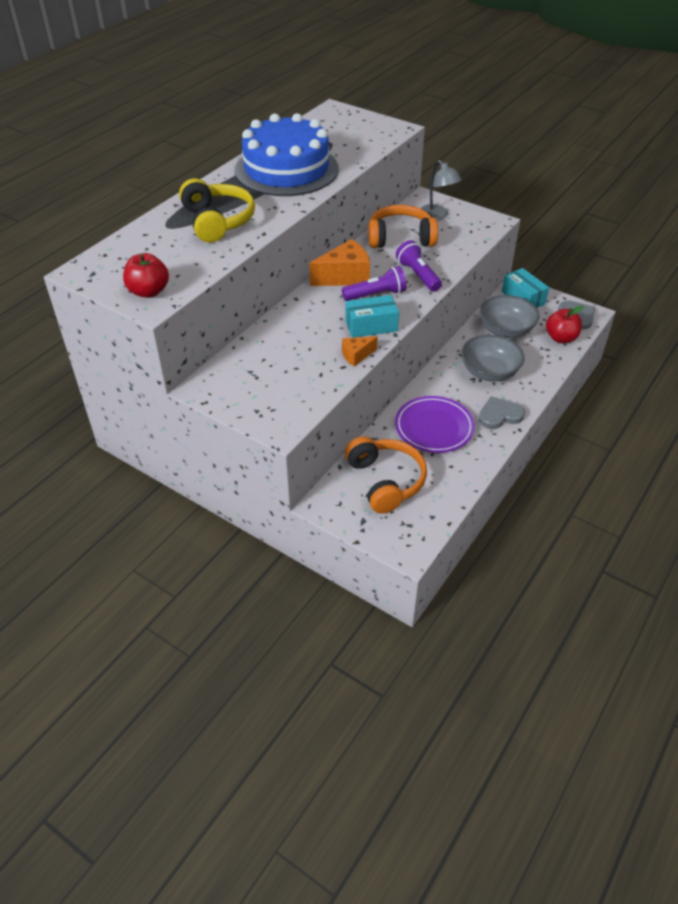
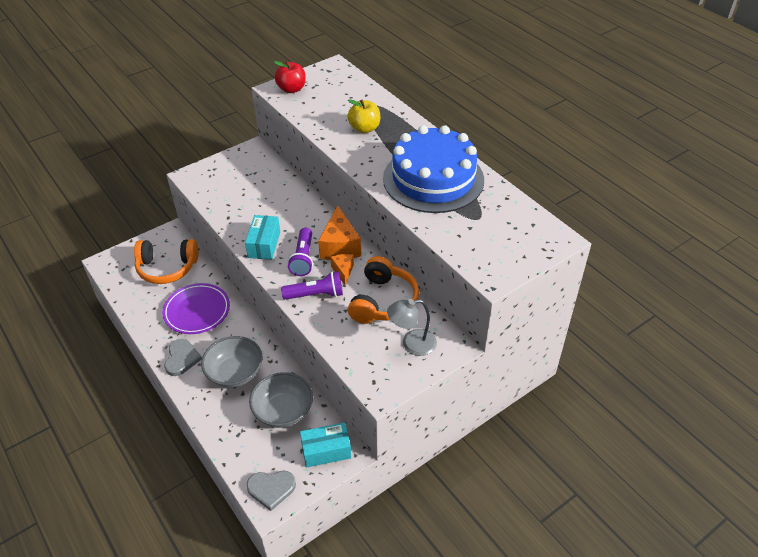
camera: 110 degrees right, 0 degrees up
(217, 221) = (364, 128): yellow headphones -> yellow apple
(356, 355) = (235, 227): orange cheese -> orange cheese (343, 271)
(561, 338) = (246, 454): red apple -> none

